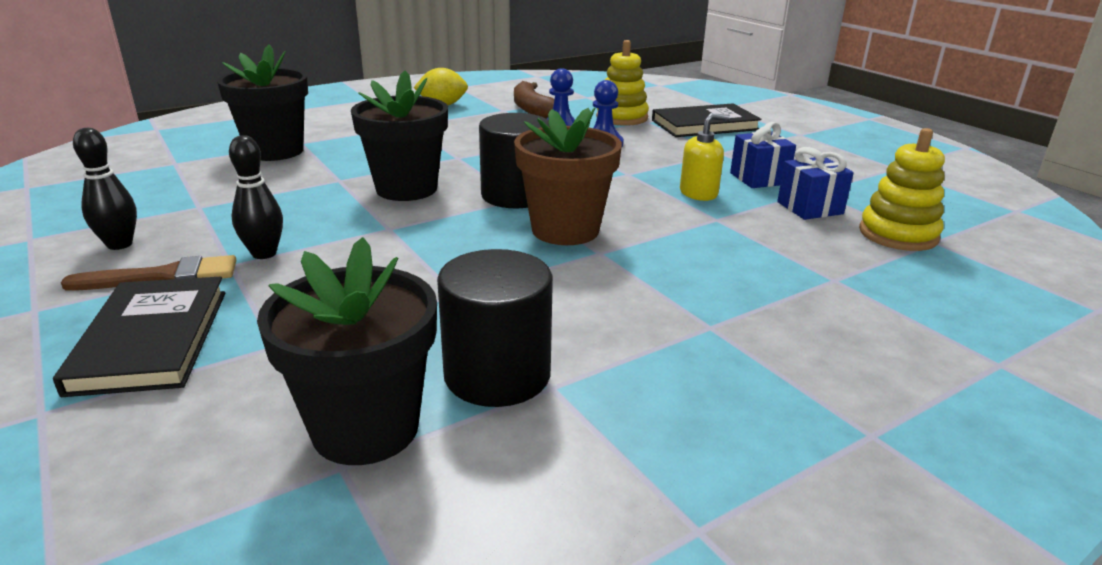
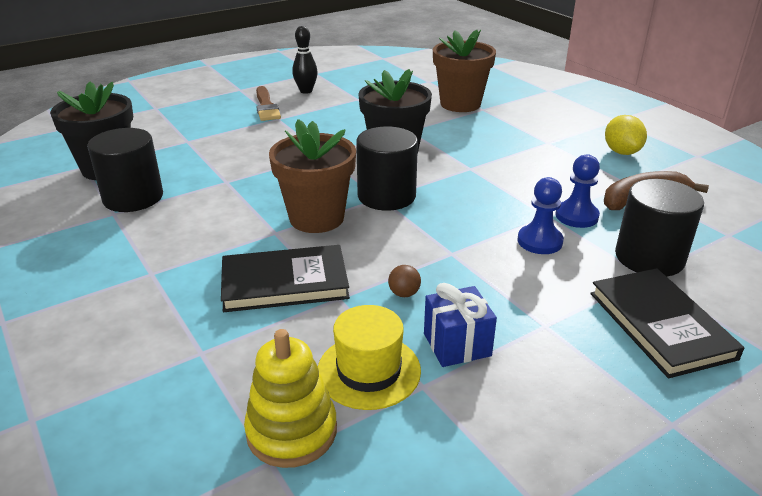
camera: 90 degrees right, 5 degrees up
(151, 340) = (203, 115): black book -> black book (284, 282)
(264, 253) = (290, 124): black bowling pin -> none
(275, 151) = (460, 104): black flower pot -> brown flower pot
(621, 118) = (649, 257): yellow stacking toy -> black cylinder
(698, 193) = (404, 293): yellow soap dispenser -> brown ball
(809, 208) = (369, 371): blue gift -> yellow hat

